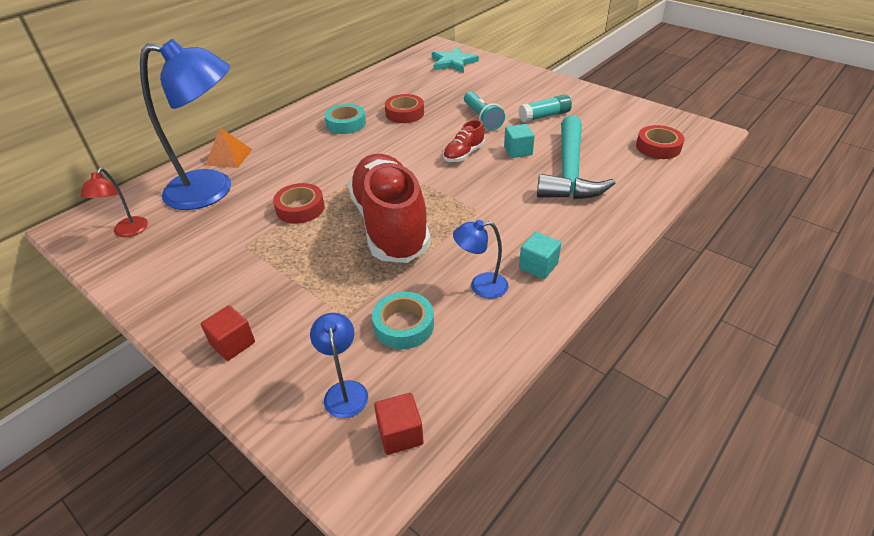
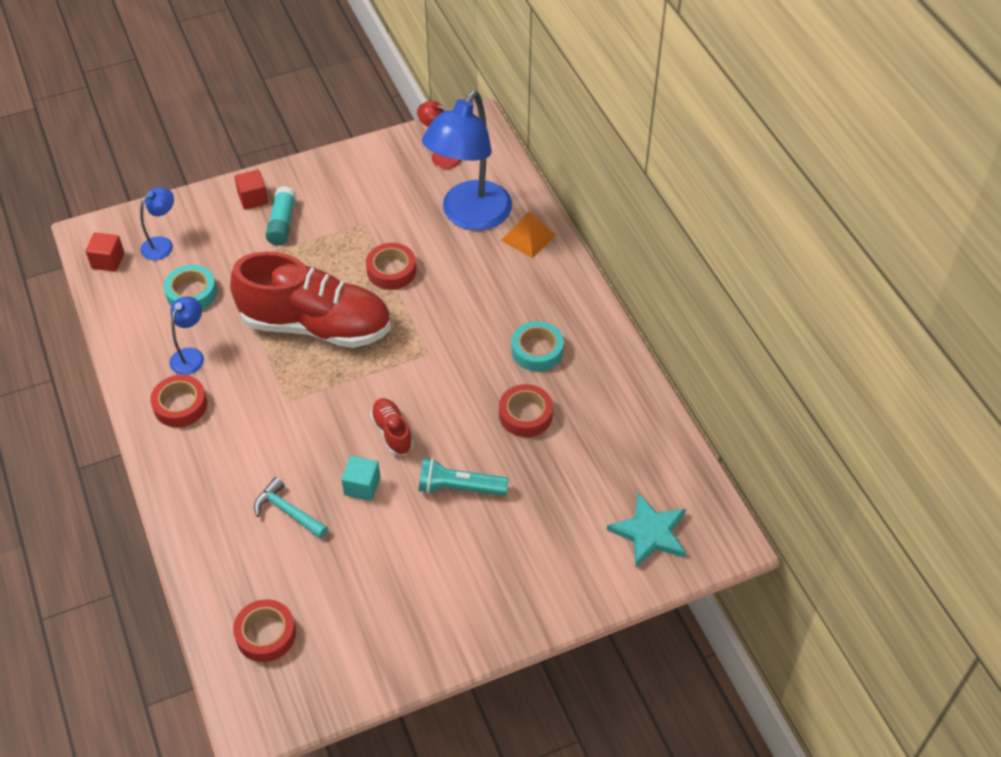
camera: 115 degrees right, 10 degrees up
(345, 391) = (162, 244): blue lamp -> blue lamp turned 60 degrees counterclockwise
(538, 266) = (180, 405): turquoise cube -> red tape
(544, 116) = (419, 558): turquoise glue stick -> turquoise glue stick (282, 223)
(569, 172) = (288, 511): turquoise hammer -> turquoise hammer, size x0.50

